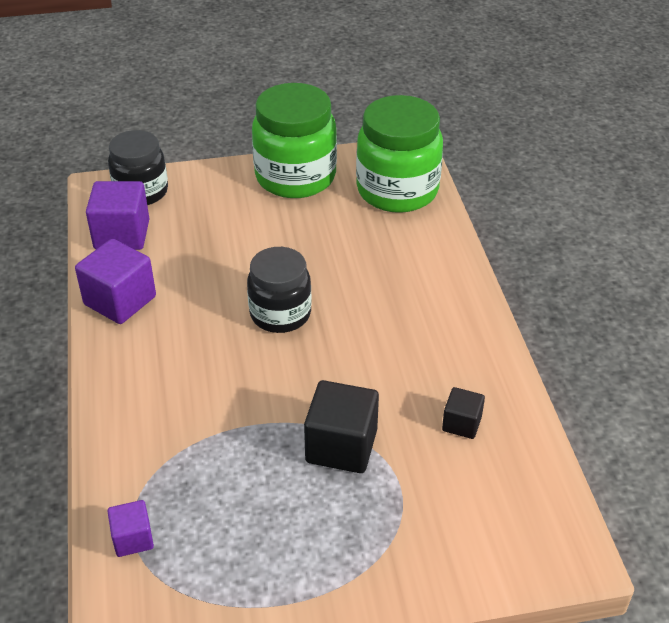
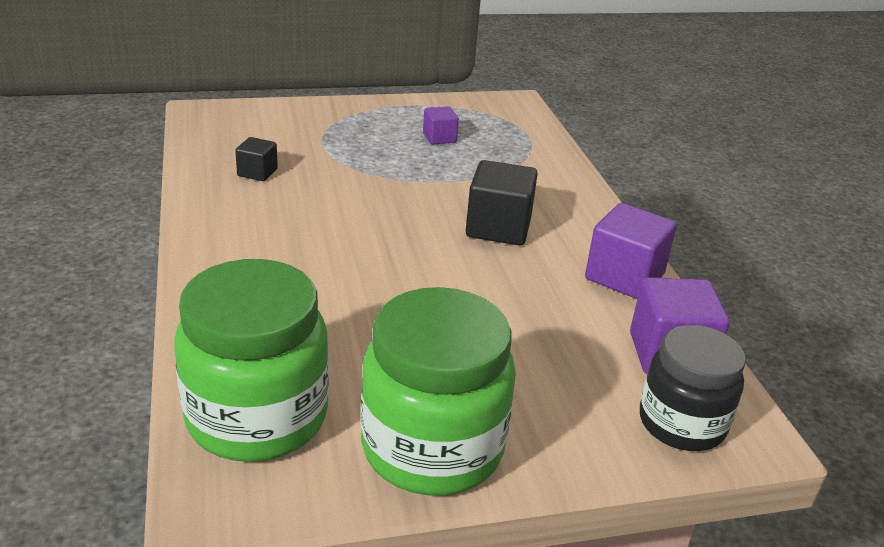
camera: 175 degrees right, 10 degrees down
(133, 538) = (525, 131): purple cube -> purple cube (439, 138)
(280, 314) = (434, 258): black jar -> none
(341, 446) = (369, 165): black cube -> black cube (498, 228)

